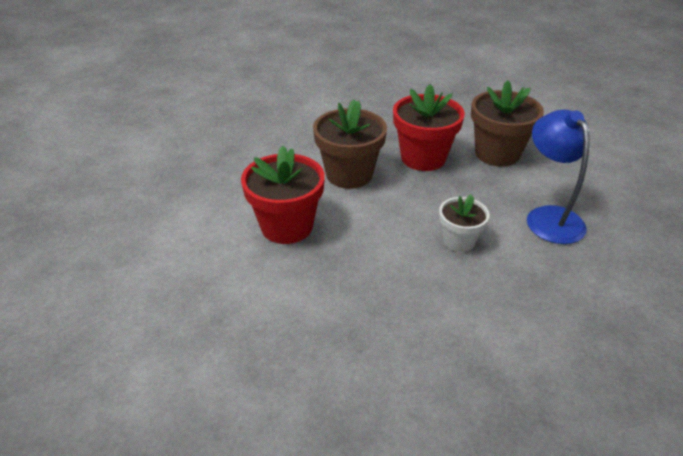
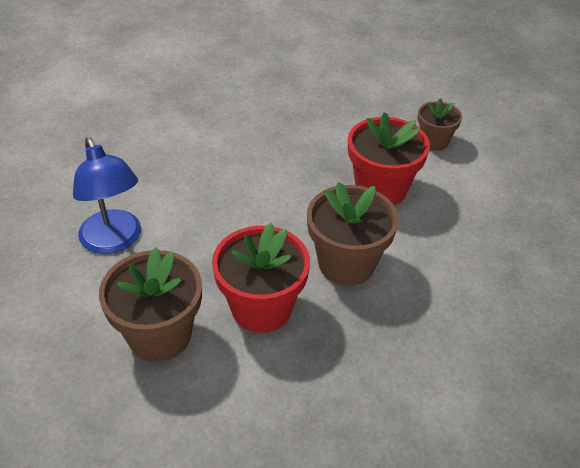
camera: 165 degrees right, 5 degrees up
(193, 270) = (434, 141): none -> brown flower pot
(459, 241) = (212, 199): white flower pot -> none

